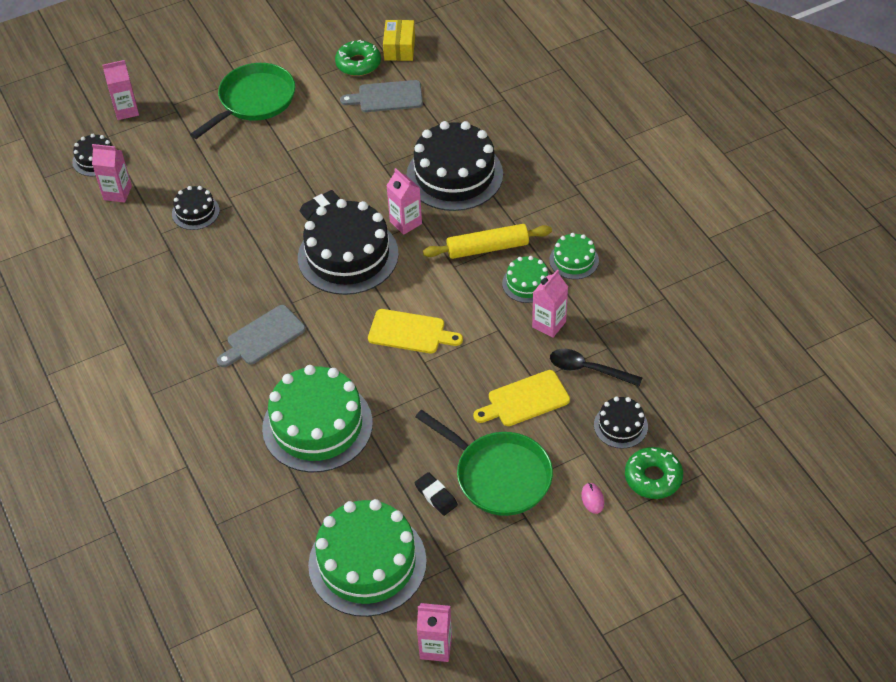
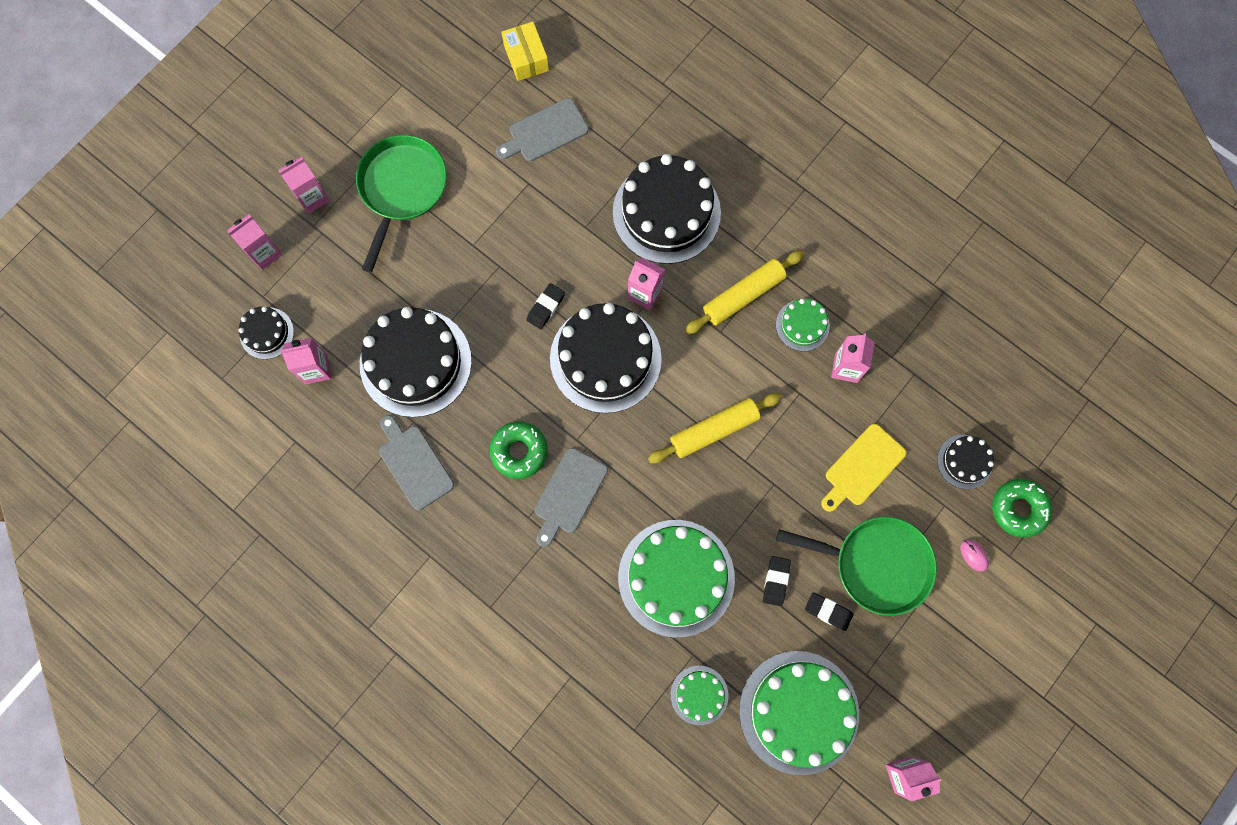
camera: 25 degrees left, 25 degrees up
(152, 277) = (414, 464): none -> grey cutting board
(183, 87) = (312, 197): none -> pink carton
(195, 212) = (415, 362): black cake -> black cake, size x2.06
(358, 63) = (491, 95): green donut -> green donut (519, 451)
(402, 457) = (776, 581): none -> black eraser
(410, 332) = (714, 430): yellow cutting board -> yellow rolling pin
(574, 260) = (836, 278): green cake -> green cake (699, 695)
(588, 369) = (907, 407): black spoon -> none

